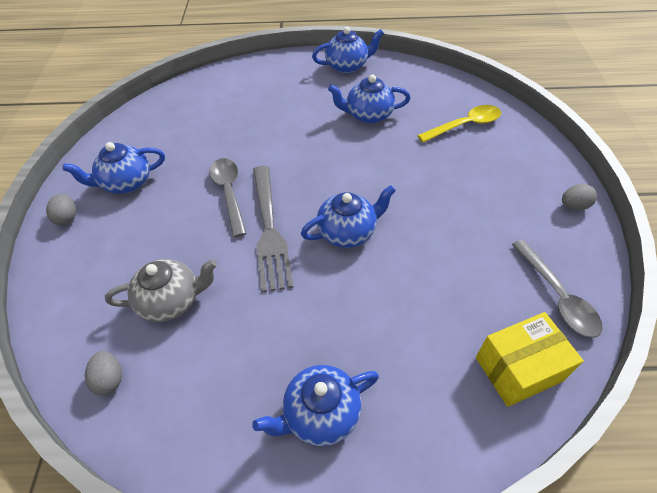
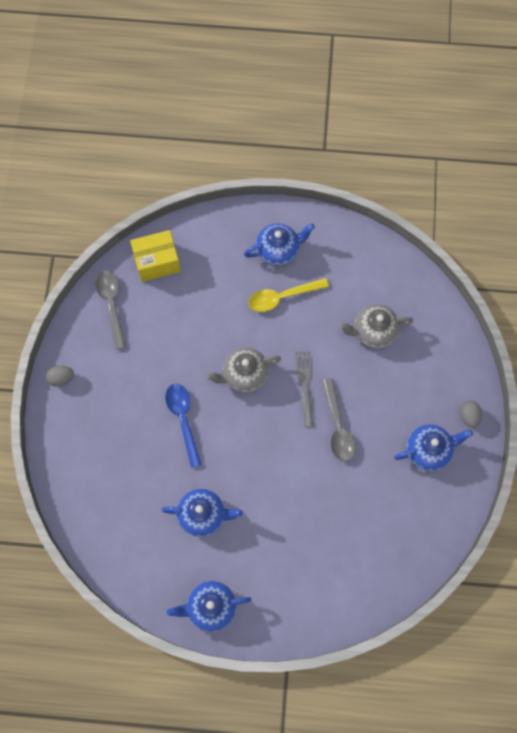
camera: 175 degrees left, 20 degrees up
(110, 379) = (404, 283): grey egg -> none
(269, 229) = (305, 385): grey fork -> grey fork, size x0.63
(347, 232) = (244, 374): blue teapot -> grey teapot
(411, 182) = (183, 420): none -> blue spoon
(465, 125) = (113, 487): yellow spoon -> yellow spoon (282, 297)

